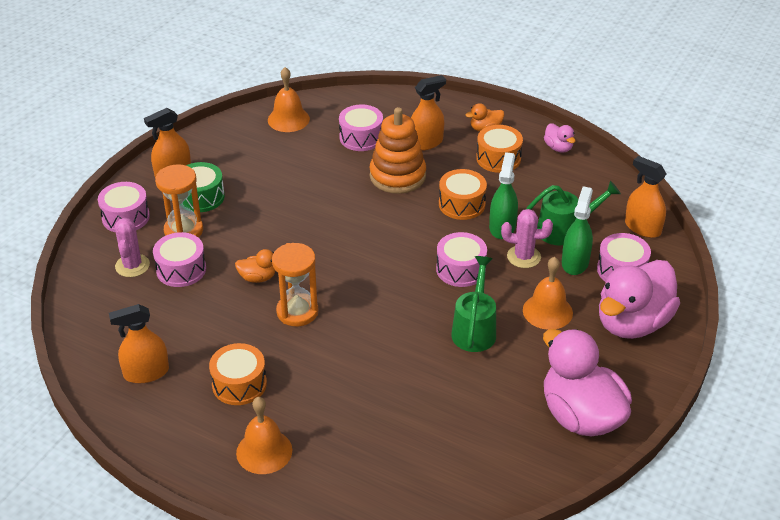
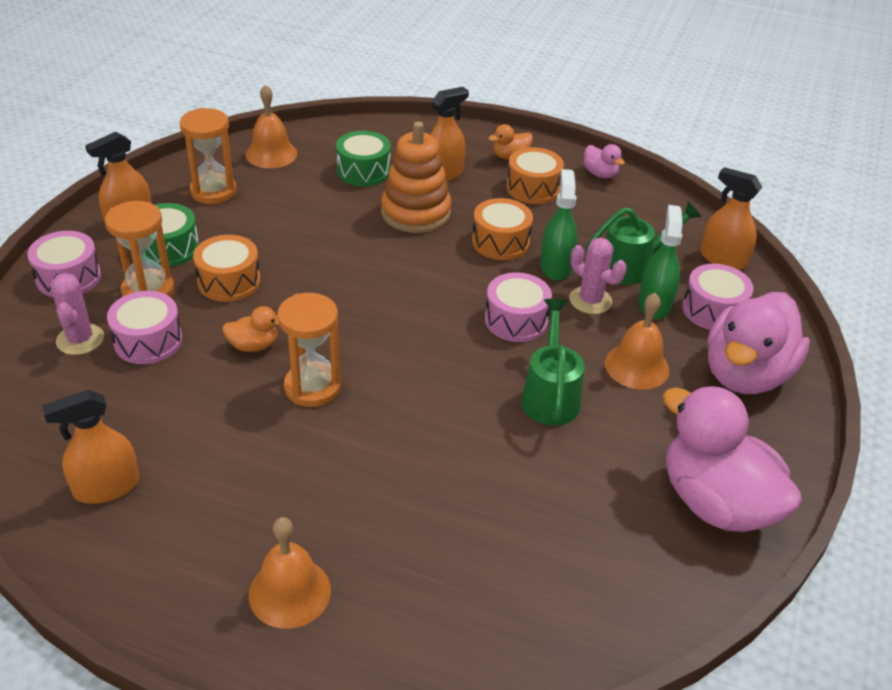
camera: 10 degrees left, 0 degrees up
(239, 151) = (213, 191): none -> orange hourglass
(239, 384) = (243, 494): orange drum -> orange drum (229, 281)
(361, 137) = (363, 171): pink drum -> green drum
(523, 257) = (590, 300): pink cactus -> pink cactus turned 45 degrees clockwise

